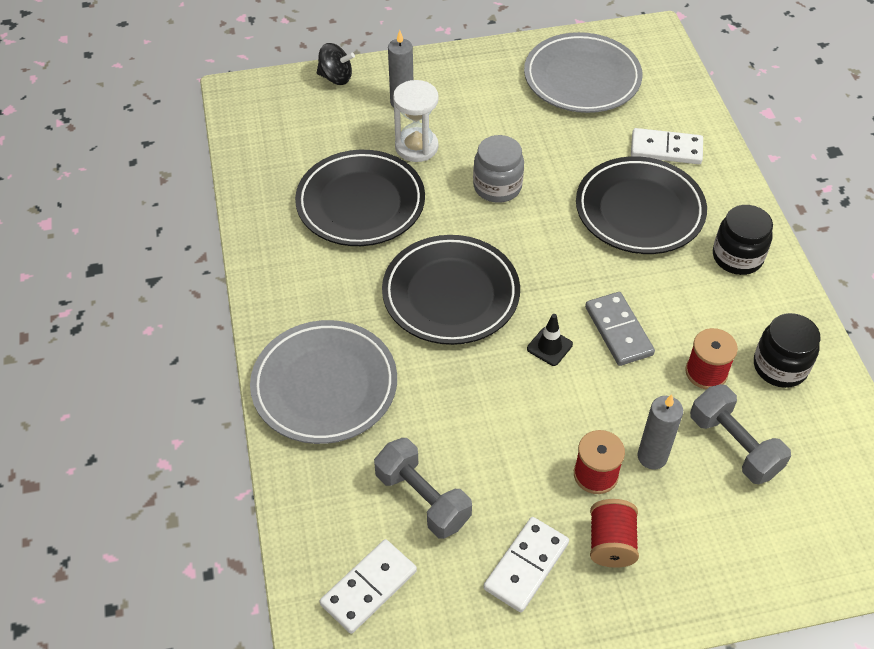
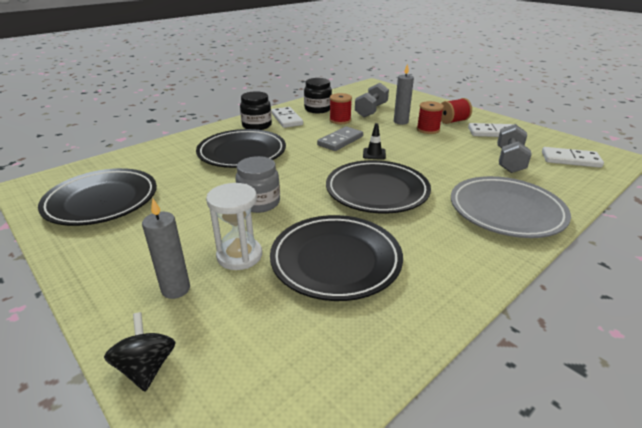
camera: 120 degrees left, 20 degrees down
(582, 78) = (102, 201): grey plate -> black plate
(666, 149) = (177, 156): white domino -> white domino (287, 119)

